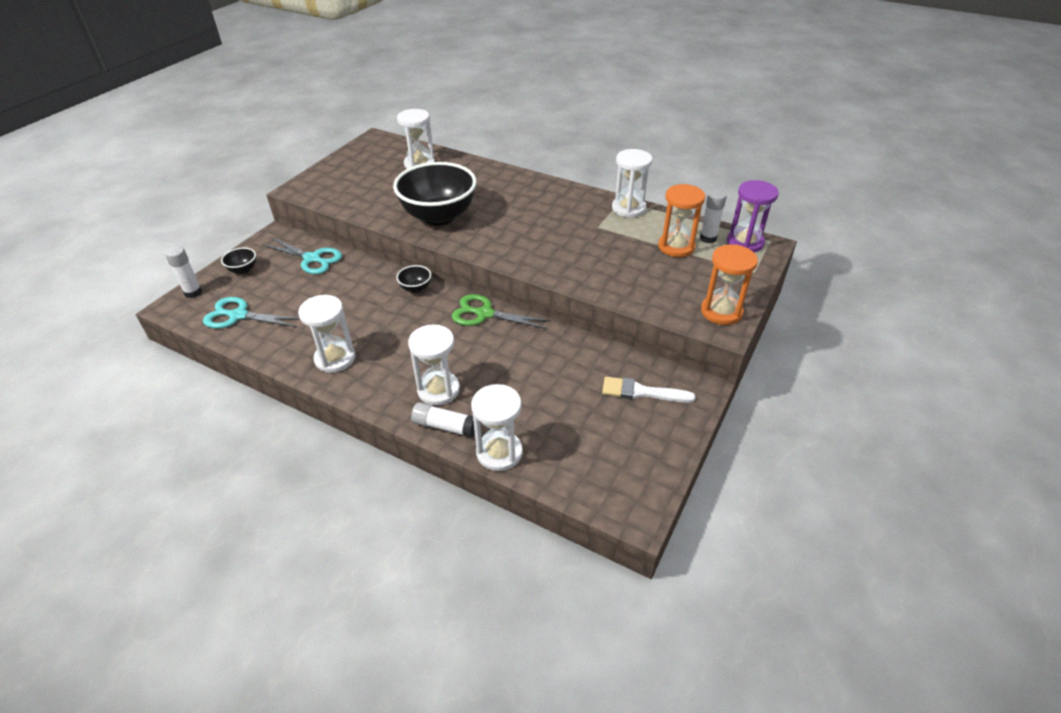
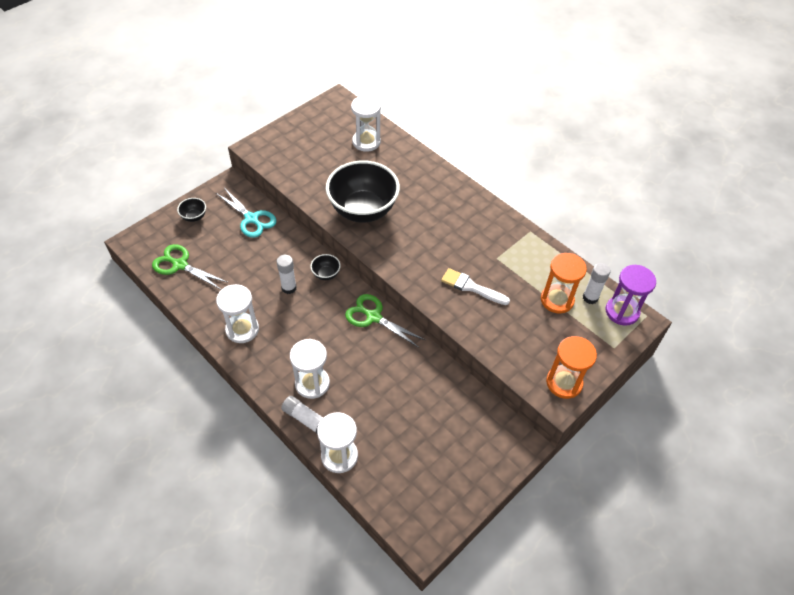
camera: 15 degrees right, 10 degrees up
(193, 292) = (151, 231): white glue stick -> white glue stick (289, 288)
(238, 316) = (180, 265): turquoise scissors -> green scissors
(628, 208) = (533, 243): white hourglass -> none
(641, 392) = (472, 433): white brush -> white brush (471, 287)

